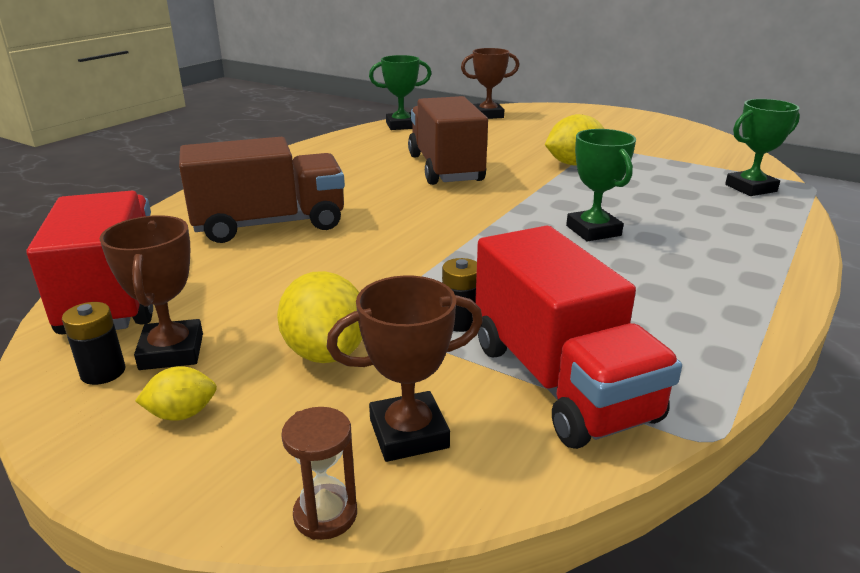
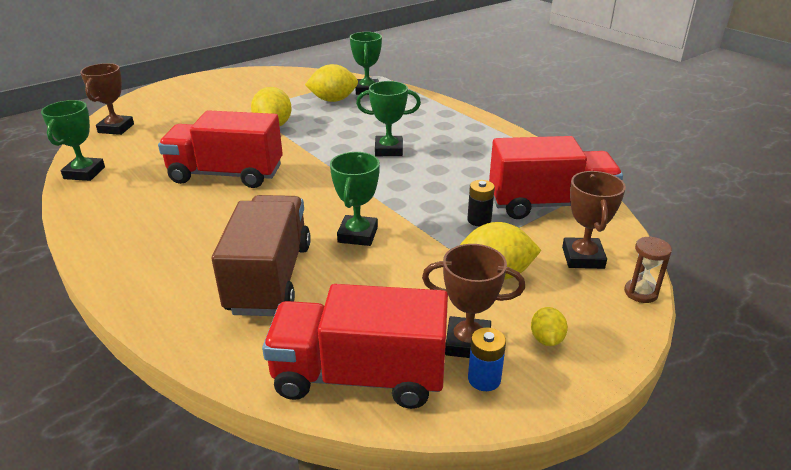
camera: 70 degrees left, 5 degrees up
(103, 372) = (484, 379): black battery -> blue battery
(371, 249) = (357, 235): none -> green trophy
(445, 168) = (226, 174): brown truck -> red truck
(686, 176) = (333, 100): none -> yellow lemon

